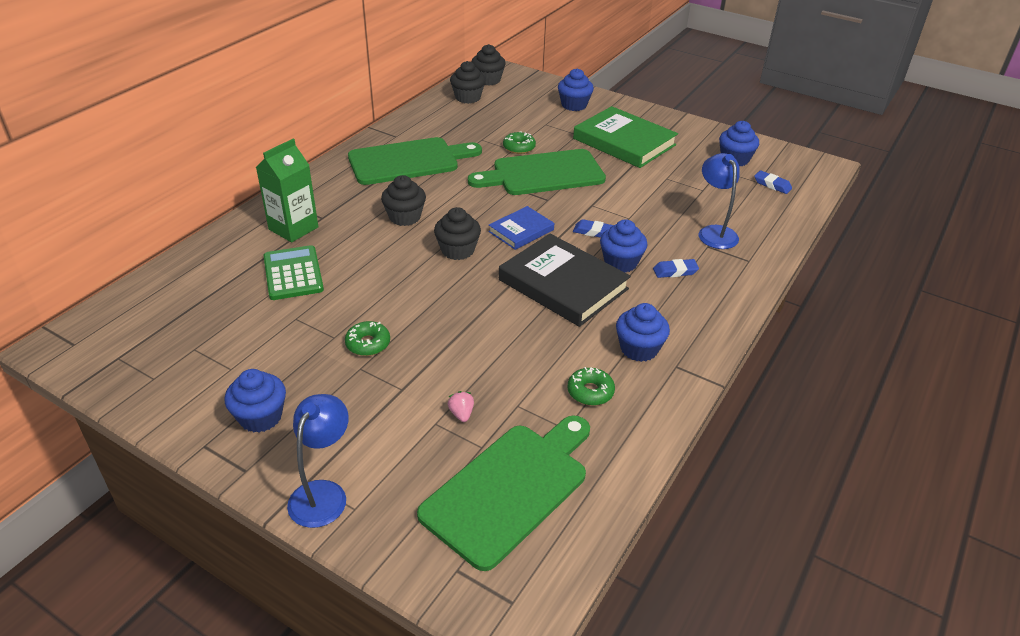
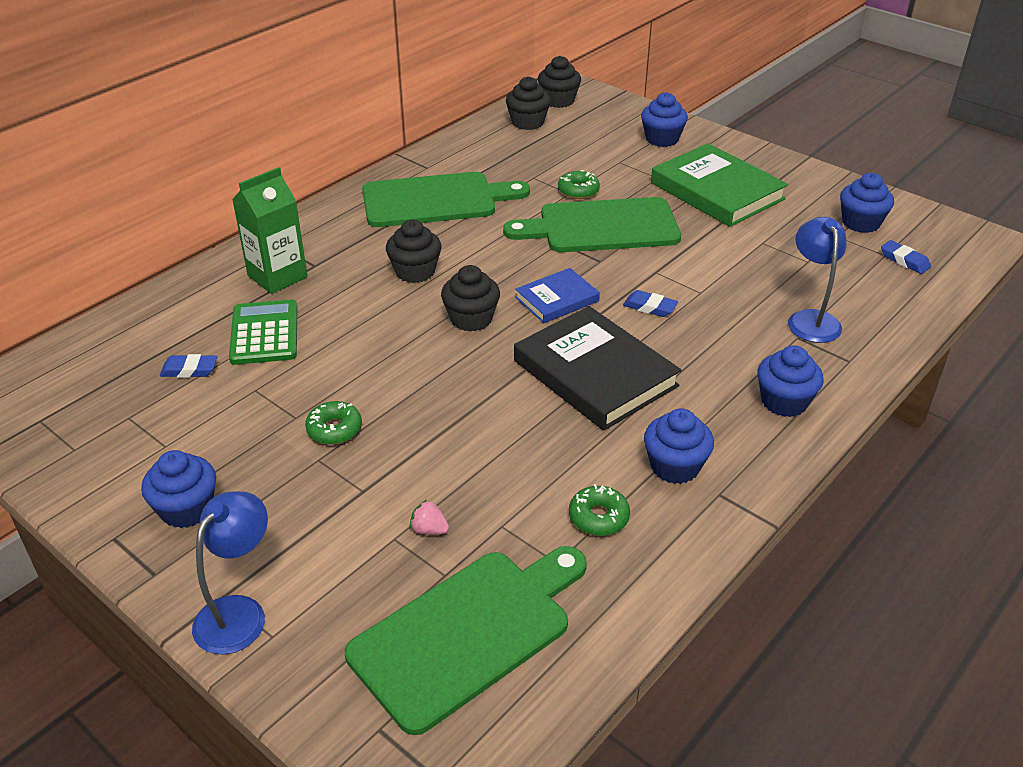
camera: 10 degrees right, 0 degrees up
(461, 414) = (429, 529): pink strawberry -> pink strawberry turned 60 degrees counterclockwise
(620, 262) = (676, 350): blue cupcake -> blue cupcake (784, 402)
(675, 271) = (746, 368): blue eraser -> blue eraser (189, 370)

